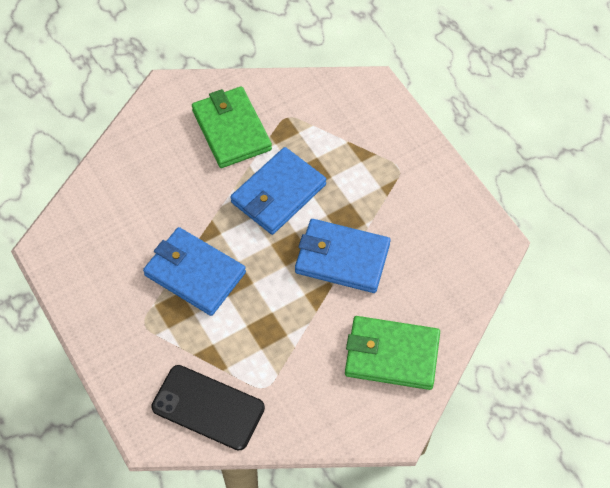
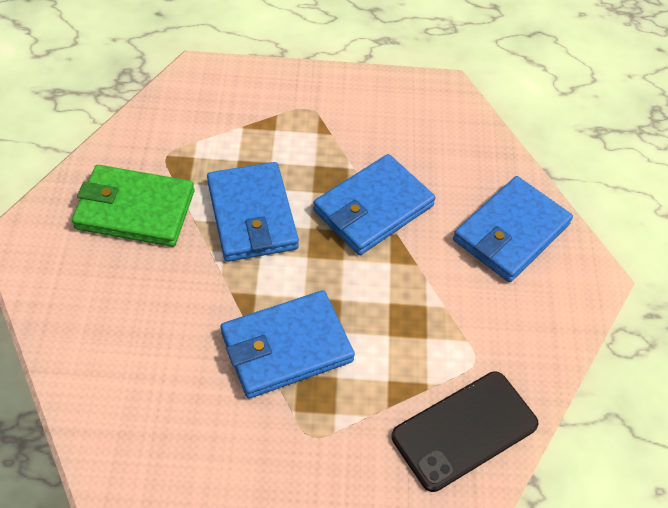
camera: 60 degrees left, 5 degrees down
(391, 355) = (510, 232): green wallet -> blue wallet

